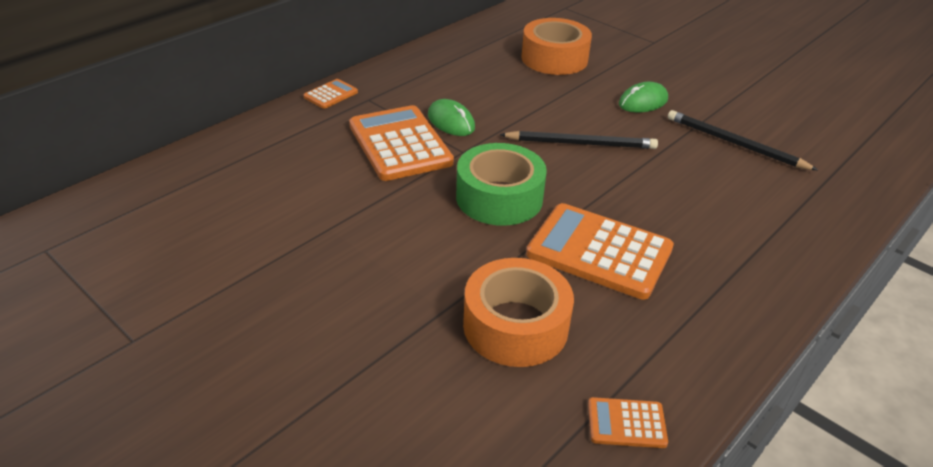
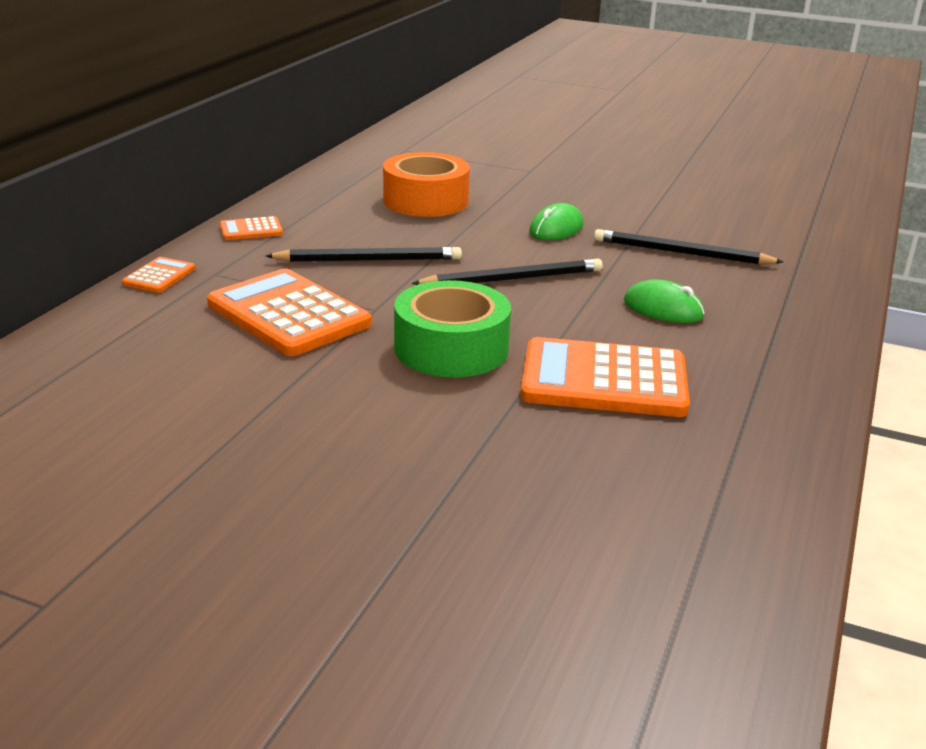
camera: 20 degrees left, 10 degrees down
(451, 122) = (340, 281): green mouse -> green mouse (663, 309)
(482, 106) = (369, 260): none -> black pencil
(515, 326) = (557, 473): orange tape -> none
(626, 423) = (746, 540): orange calculator -> orange calculator (251, 230)

